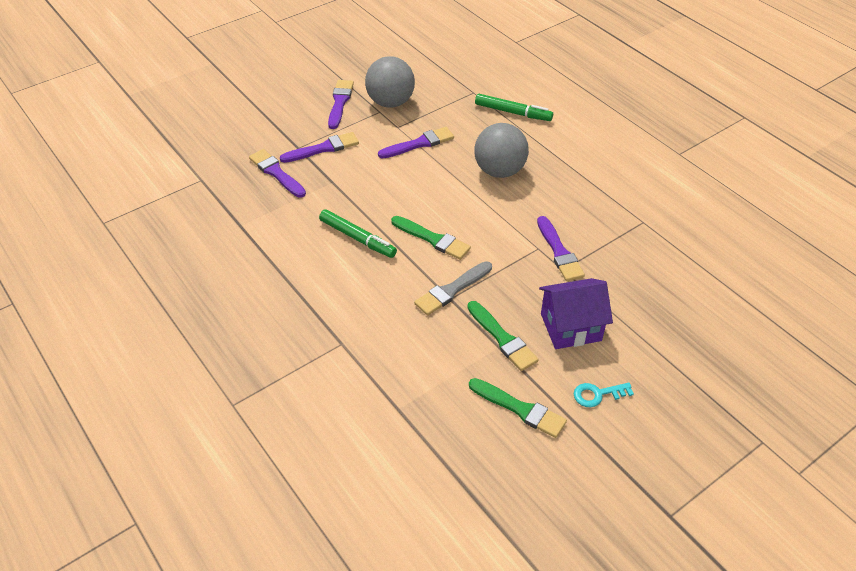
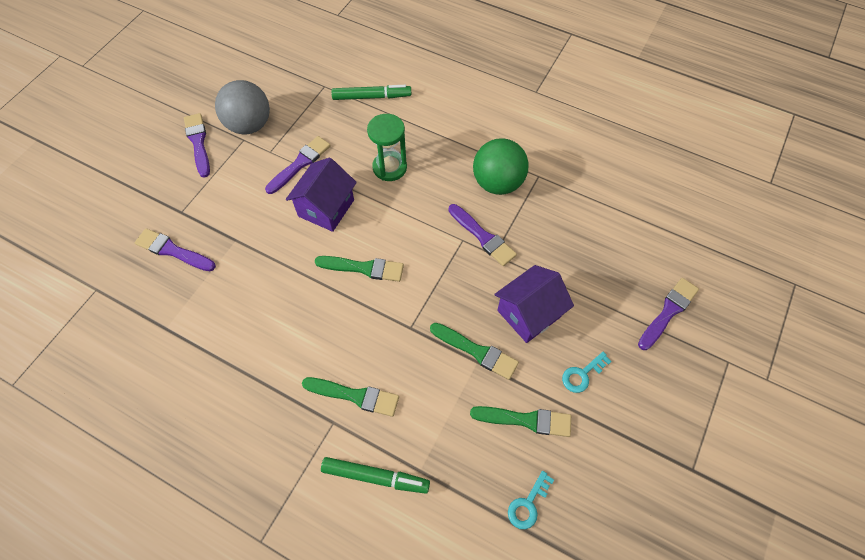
camera: 25 degrees left, 15 degrees up
(323, 148) = (207, 203): purple brush -> purple brush (668, 312)
(357, 238) = (292, 296): green marker -> green marker (375, 477)
(371, 331) = (355, 396): none -> green brush
(424, 183) = (326, 208): none -> purple house
(452, 290) = (407, 318): grey brush -> none
(484, 475) = (528, 504): none -> turquoise key
(499, 171) = (389, 167): grey ball -> green hourglass
(598, 214) = (497, 183): none -> green ball

